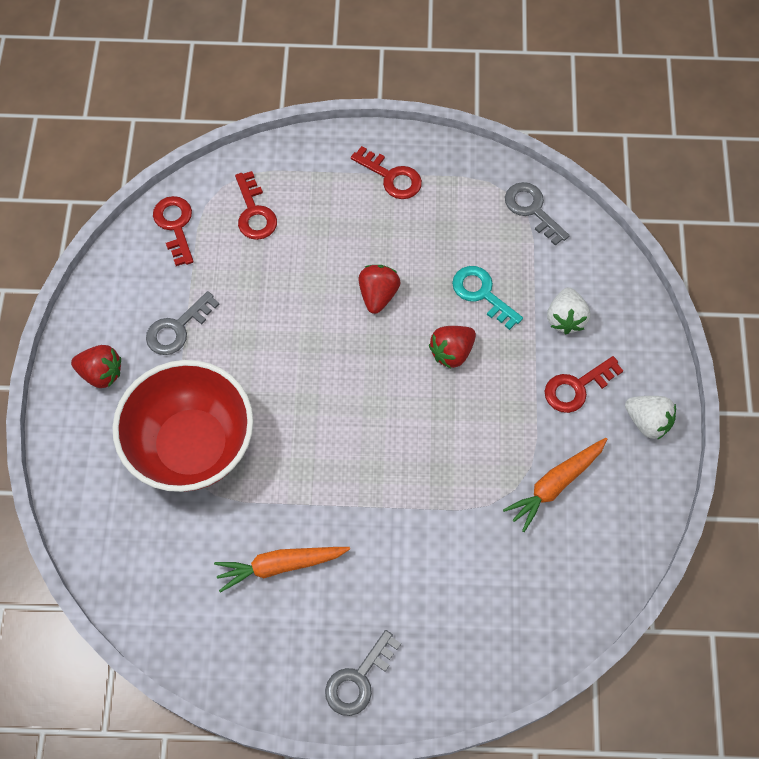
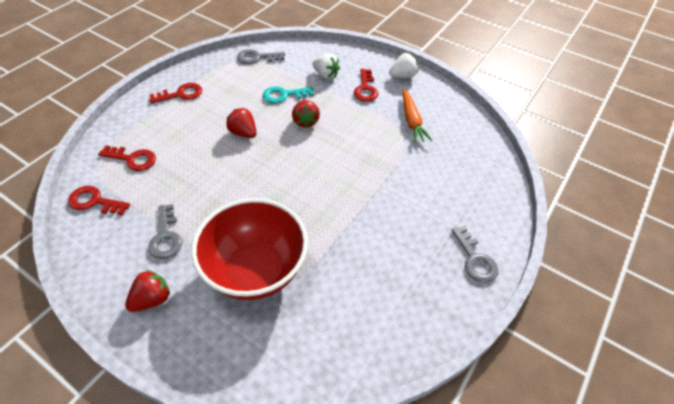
camera: 60 degrees left, 15 degrees down
(280, 565) = (375, 263): orange carrot -> none

